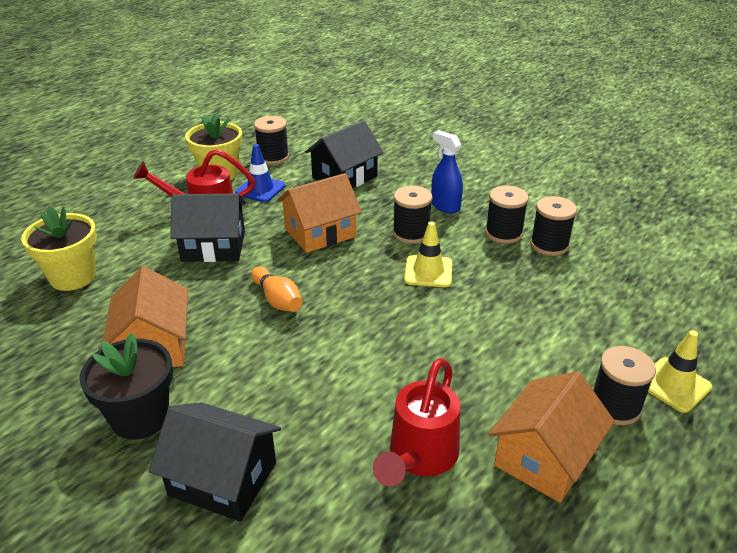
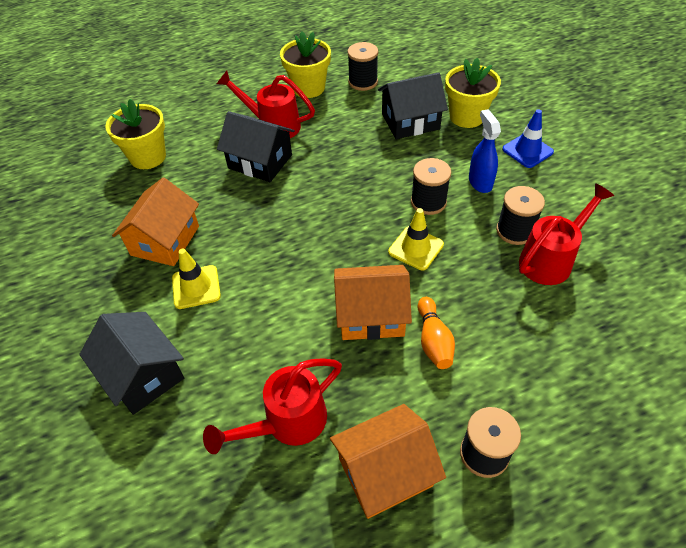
camera: 30 degrees right, 15 degrees up
(140, 417) = (122, 299): black flower pot -> none
(260, 189) = (331, 114): blue traffic cone -> blue traffic cone (527, 151)
(277, 300) = (276, 231): orange bowling pin -> orange bowling pin (433, 340)
(320, 232) = (351, 175): orange house -> orange house (371, 315)
(394, 161) = (467, 116): none -> yellow flower pot
(549, 245) = (550, 259): black spool -> red watering can
(673, 385) = (558, 458): yellow traffic cone -> yellow traffic cone (196, 287)

